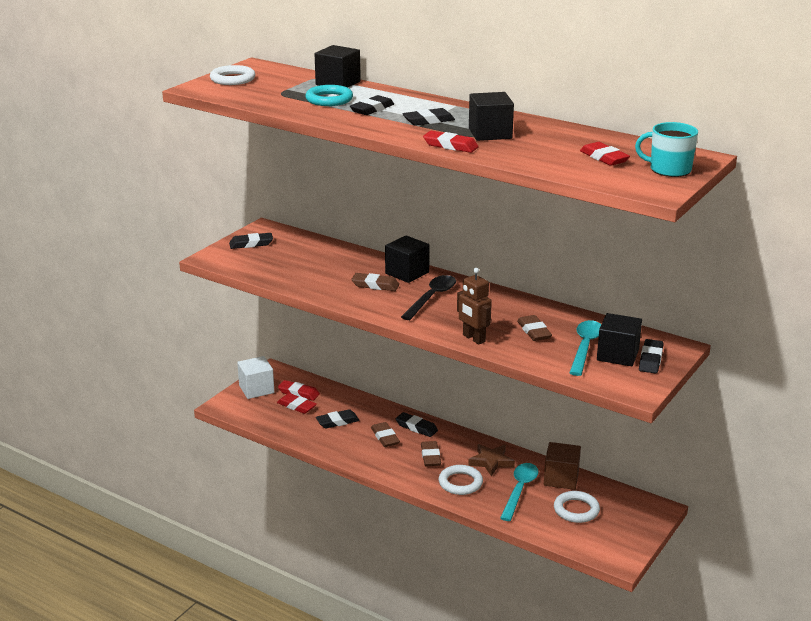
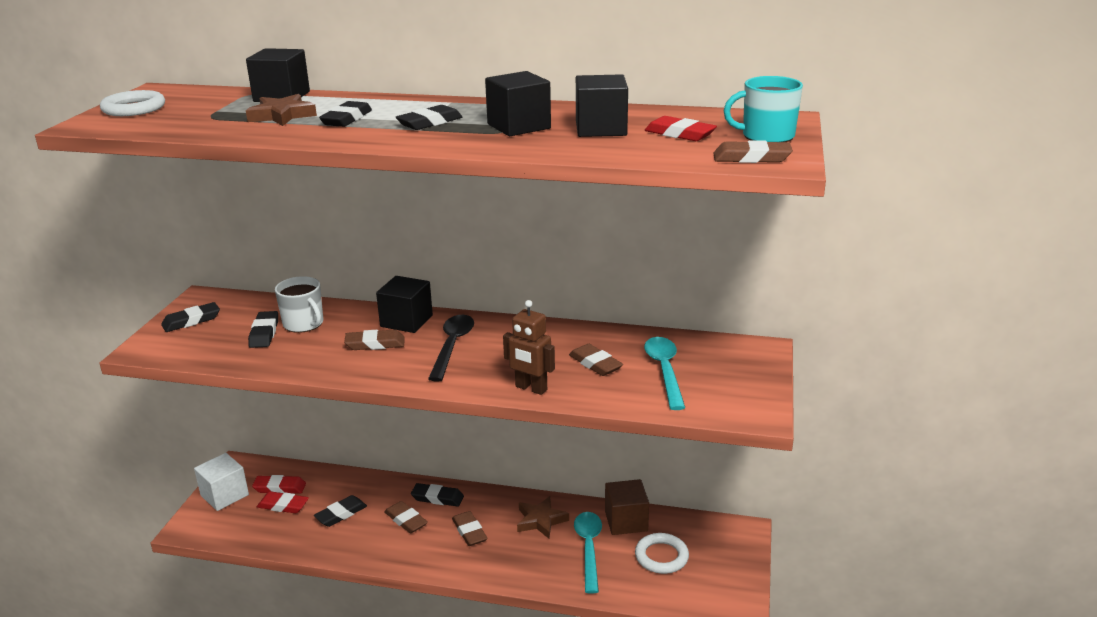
camera: 20 degrees left, 0 degrees up
(329, 99) = (282, 115): turquoise ring -> brown star
(330, 261) = (304, 324): none -> white mug
(450, 146) = (481, 147): red eraser -> none
(460, 483) = (518, 557): white ring -> none
(617, 355) = (706, 373): black cube -> black cube (601, 129)
(638, 185) = (751, 158): none -> brown eraser
(650, 359) = (745, 370): black eraser -> black eraser (264, 333)

